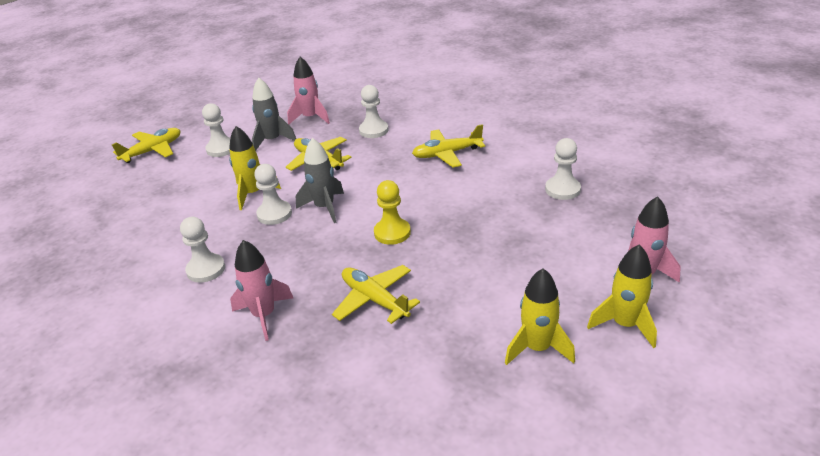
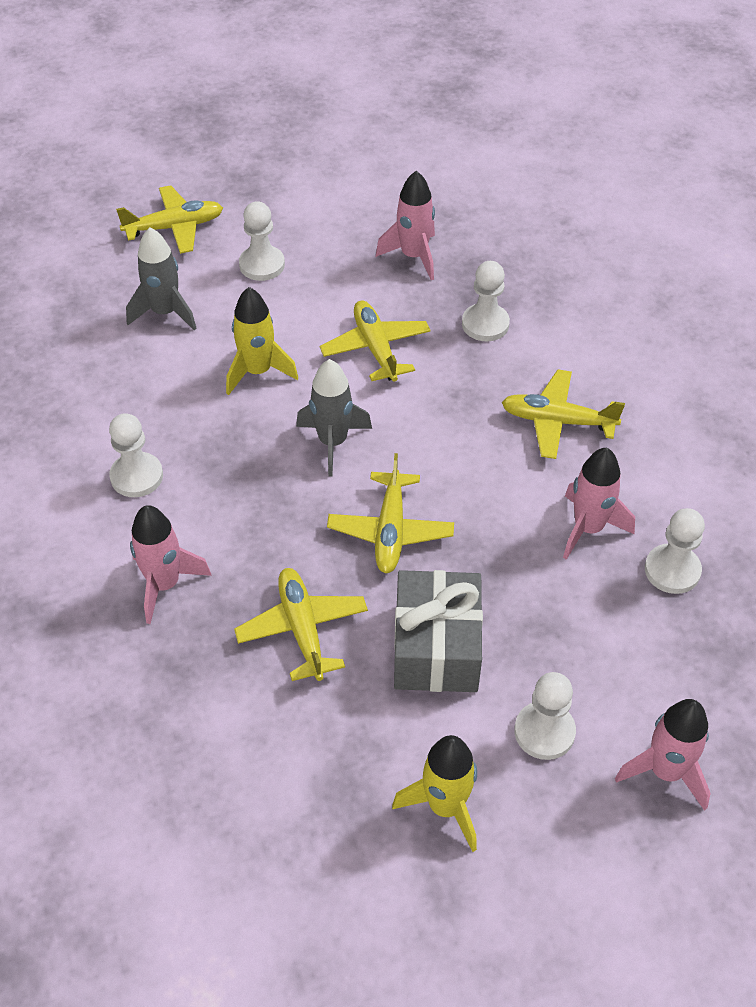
camera: 25 degrees right, 15 degrees up
(272, 141) = (336, 280): grey rocket -> grey rocket (165, 313)
(274, 214) = (264, 422): white pawn -> white pawn (544, 732)
(392, 233) = (390, 531): yellow pawn -> yellow plane
(464, 274) = (436, 647): none -> grey gift
(503, 189) = (588, 528): none -> pink rocket
(625, 324) = (578, 833): yellow rocket -> none

